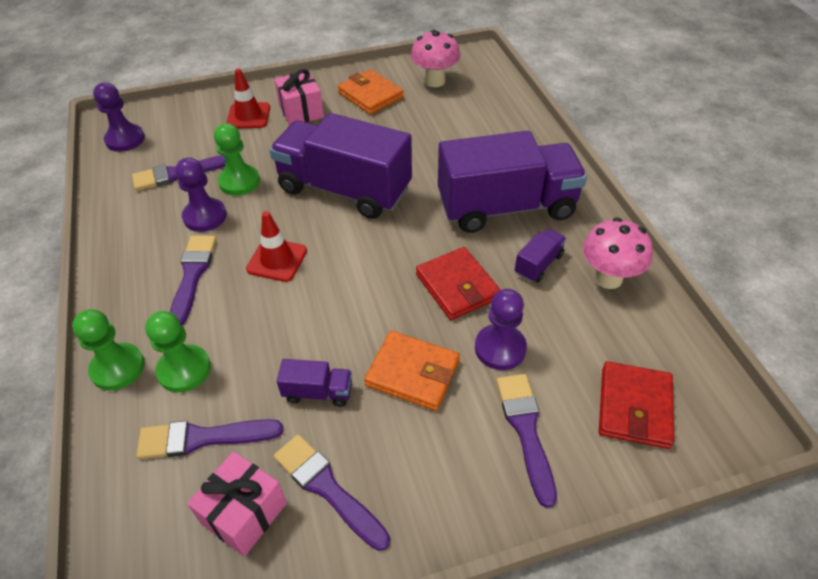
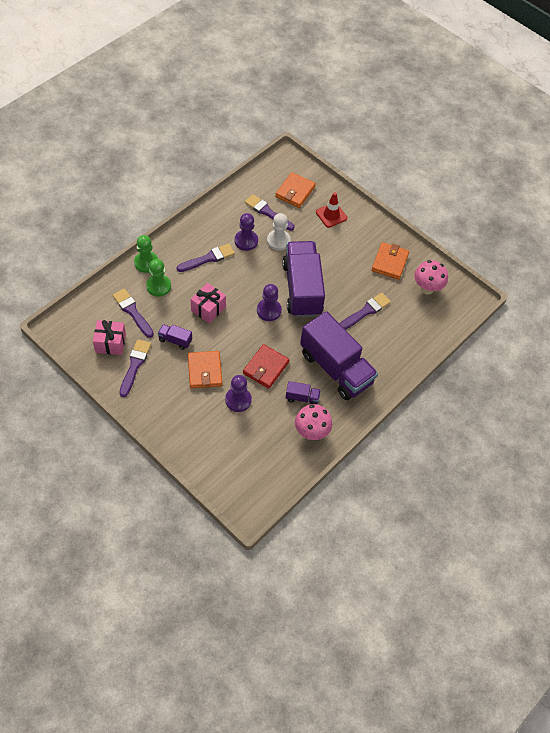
camera: 55 degrees right, 10 degrees up
(125, 139) = (276, 174): purple pawn -> purple pawn (269, 310)
(175, 134) = (295, 192): none -> orange wallet
(239, 182) = (278, 241): green pawn -> white pawn
(277, 260) = (237, 286): red traffic cone -> none
(301, 111) = (351, 237): pink gift -> pink gift (208, 309)
(318, 392) = (175, 340): purple truck -> purple truck turned 135 degrees clockwise
(525, 430) = (199, 425): purple brush -> purple brush (366, 311)
(634, 407) = (235, 465): red wallet -> none

